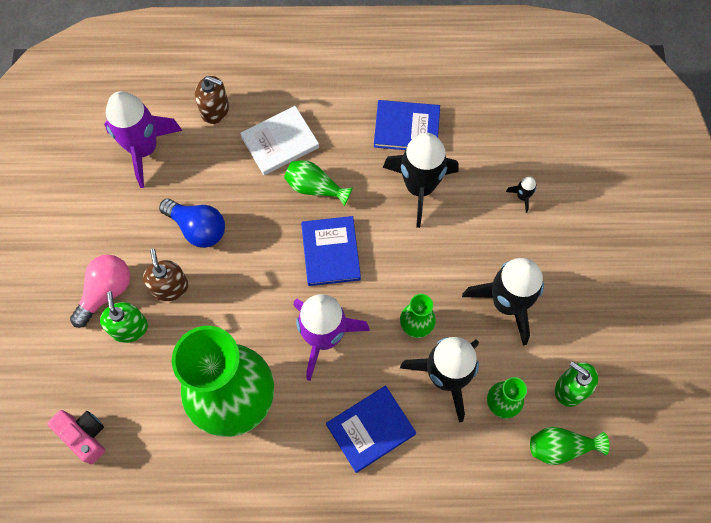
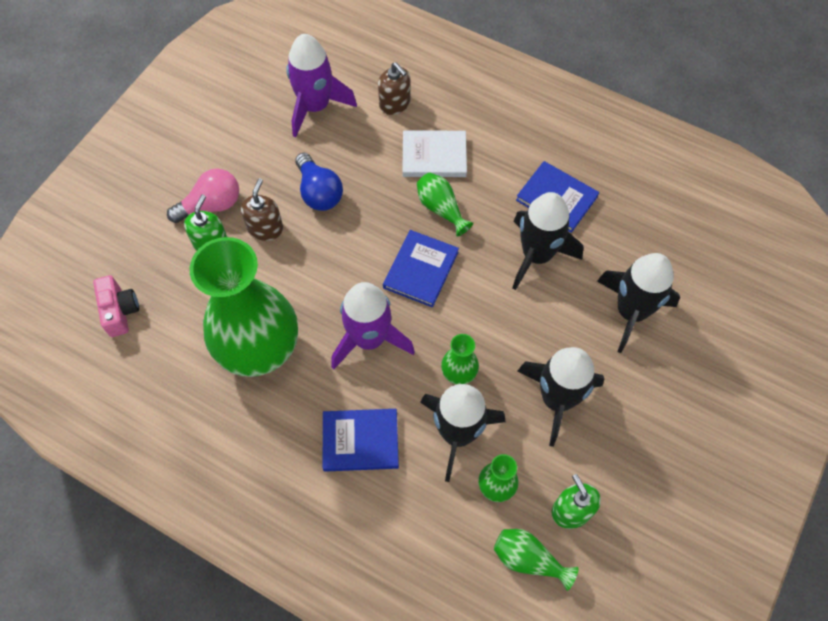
camera: 30 degrees right, 5 degrees down
(522, 196) = (631, 312): black rocket -> black rocket, size x2.49

